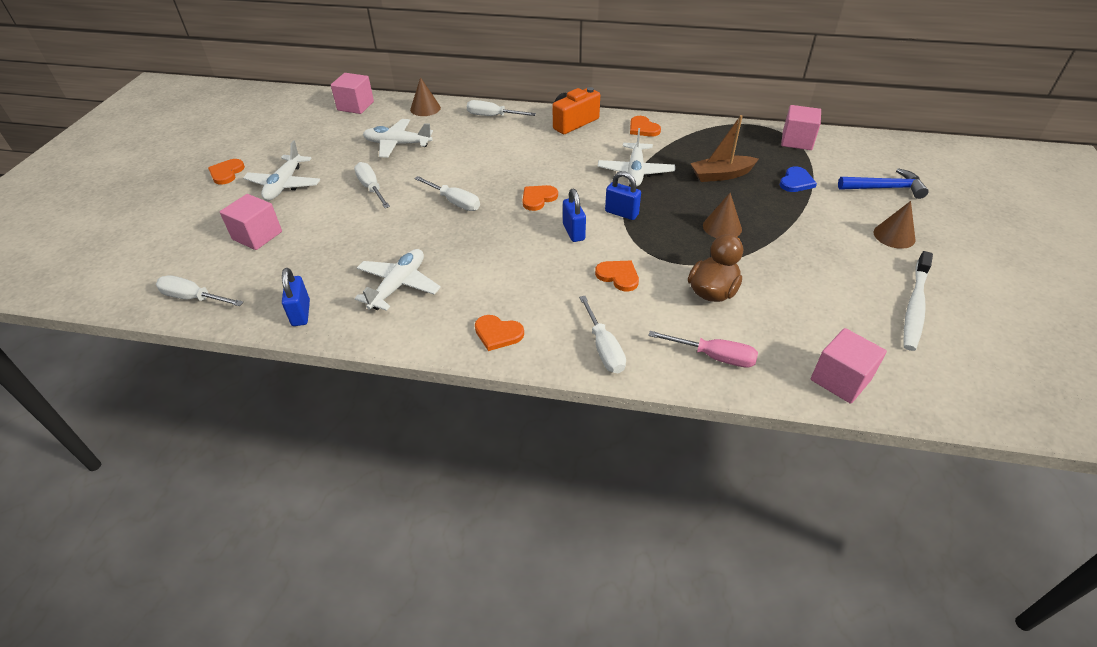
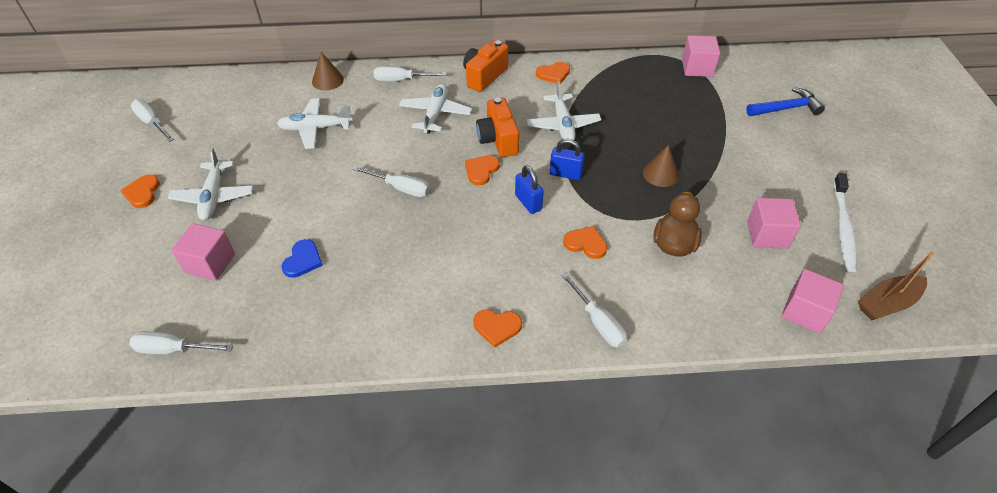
camera: 15 degrees left, 5 degrees up
(301, 313) = (295, 344): blue padlock -> none
(355, 106) = (251, 87): pink cube -> pink cube (767, 234)
(371, 188) = (309, 185): white screwdriver -> white screwdriver (152, 123)
(398, 285) = (381, 293): white plane -> white plane (435, 114)
(565, 175) = (498, 140): none -> orange camera
(643, 128) = (553, 74): orange heart -> orange heart turned 60 degrees counterclockwise
(714, 356) = (696, 311): pink screwdriver -> none
(721, 175) = (642, 116): brown boat -> brown boat (887, 303)
(796, 182) = (709, 113): blue heart -> blue heart (303, 260)
(894, 236) = (807, 157): brown cone -> none

